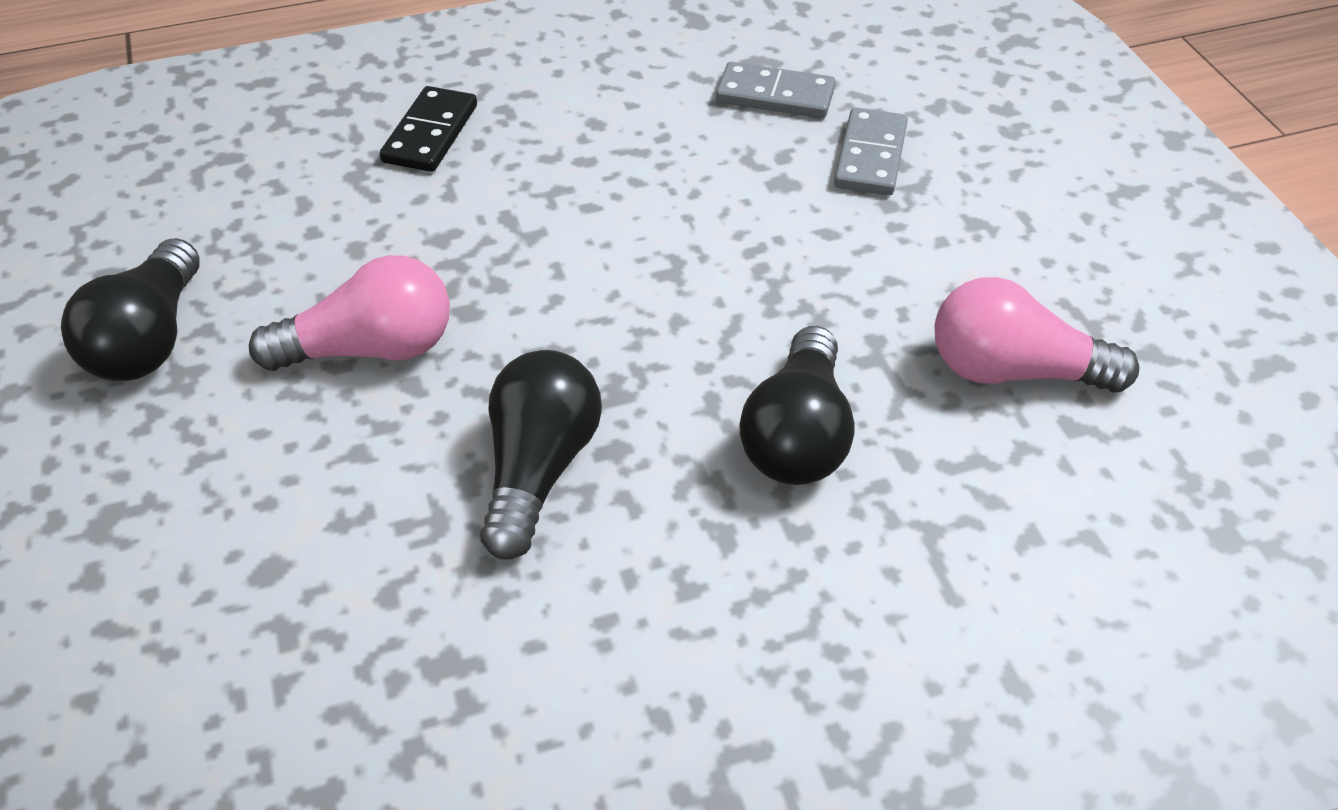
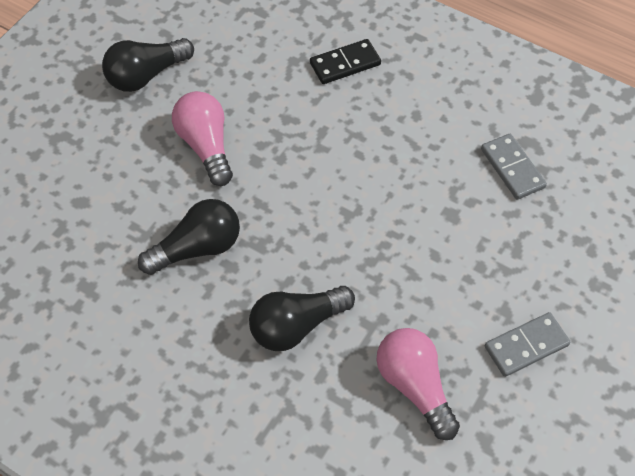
camera: 50 degrees right, 10 degrees up
(371, 349) = (206, 146): pink light bulb -> pink light bulb turned 150 degrees counterclockwise
(870, 156) = (508, 236): grey domino -> grey domino (526, 346)

